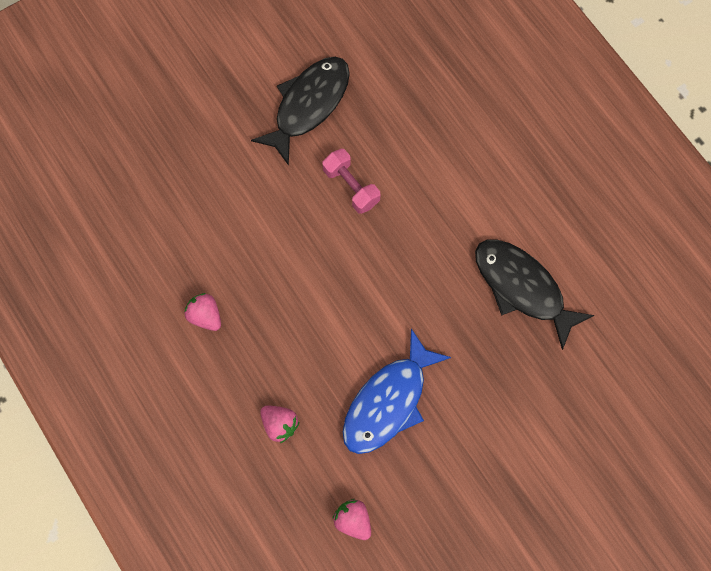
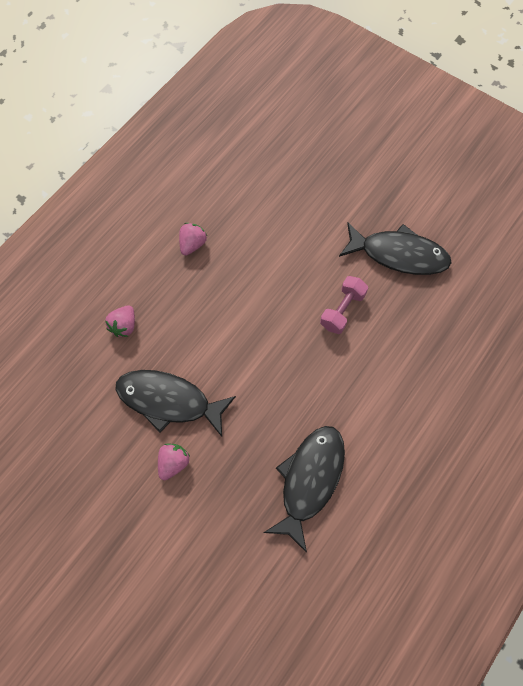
camera: 70 degrees right, 5 degrees down
(353, 520) = (63, 406): pink strawberry -> pink strawberry (173, 463)
(389, 401) = (169, 401): blue fish -> black fish

